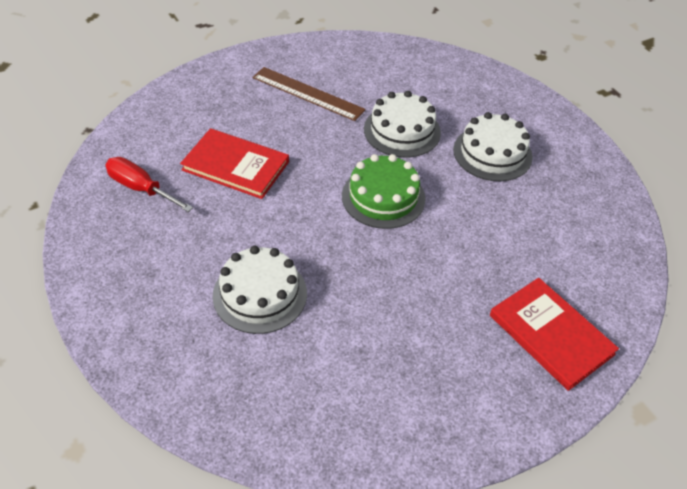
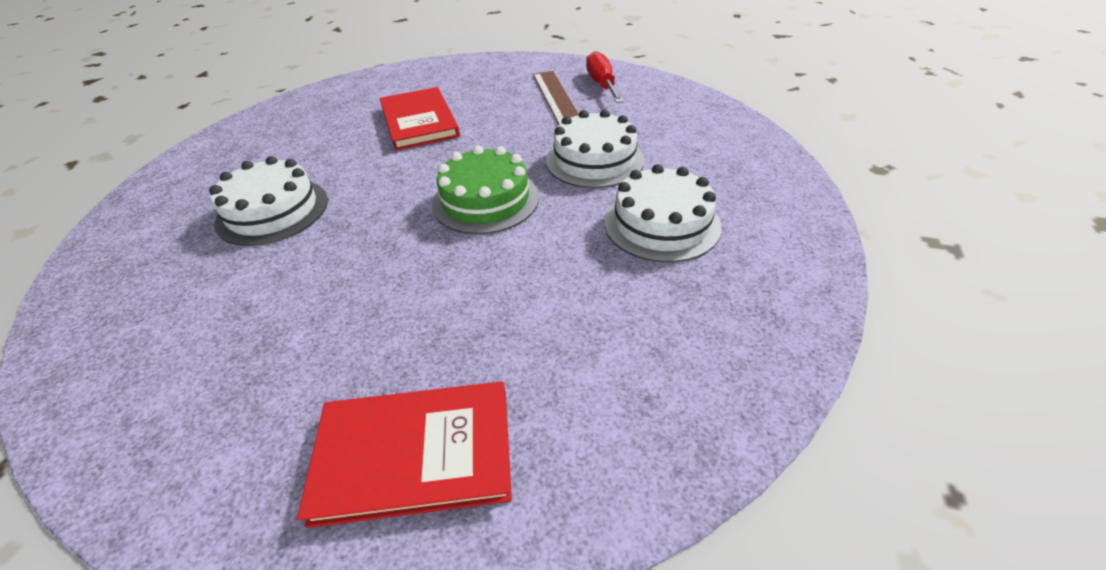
camera: 50 degrees right, 5 degrees down
(141, 188) = (341, 106): red screwdriver -> red screwdriver (602, 84)
(551, 334) = (414, 454): red book -> red book turned 75 degrees clockwise

